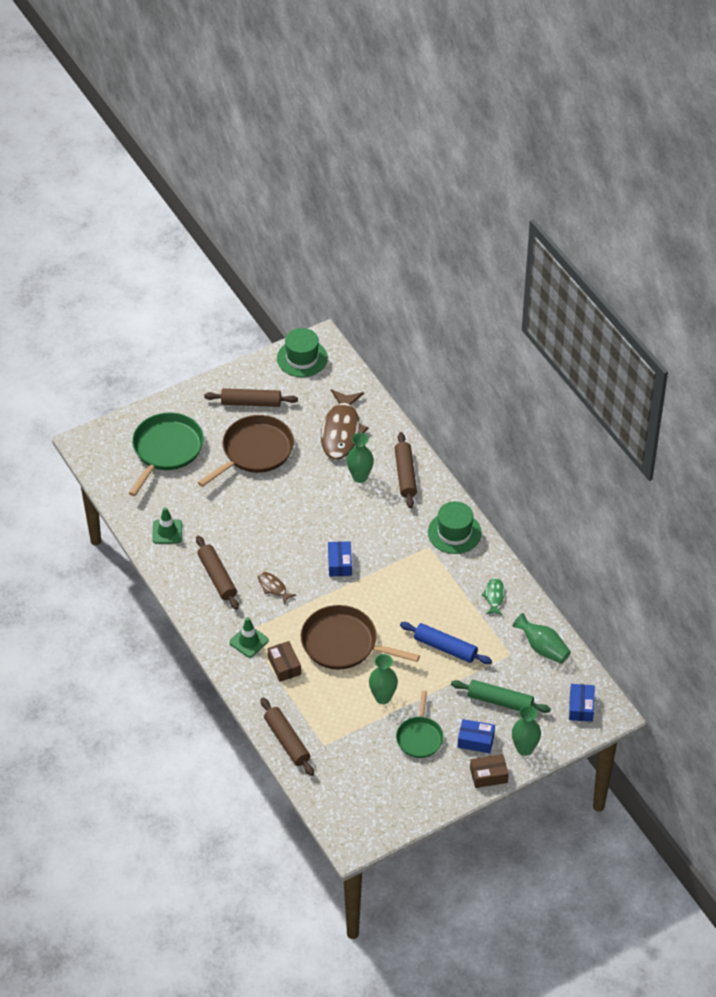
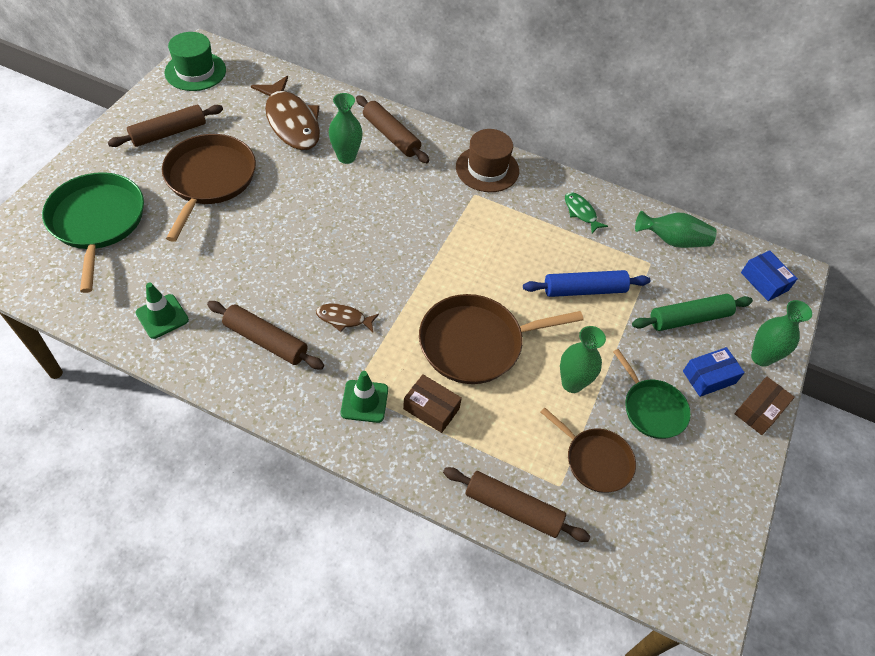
camera: 40 degrees left, 5 degrees up
(340, 563) = (398, 255): blue box -> none
(357, 744) = (595, 460): none -> brown pan
(454, 532) = (487, 169): green hat -> brown hat

